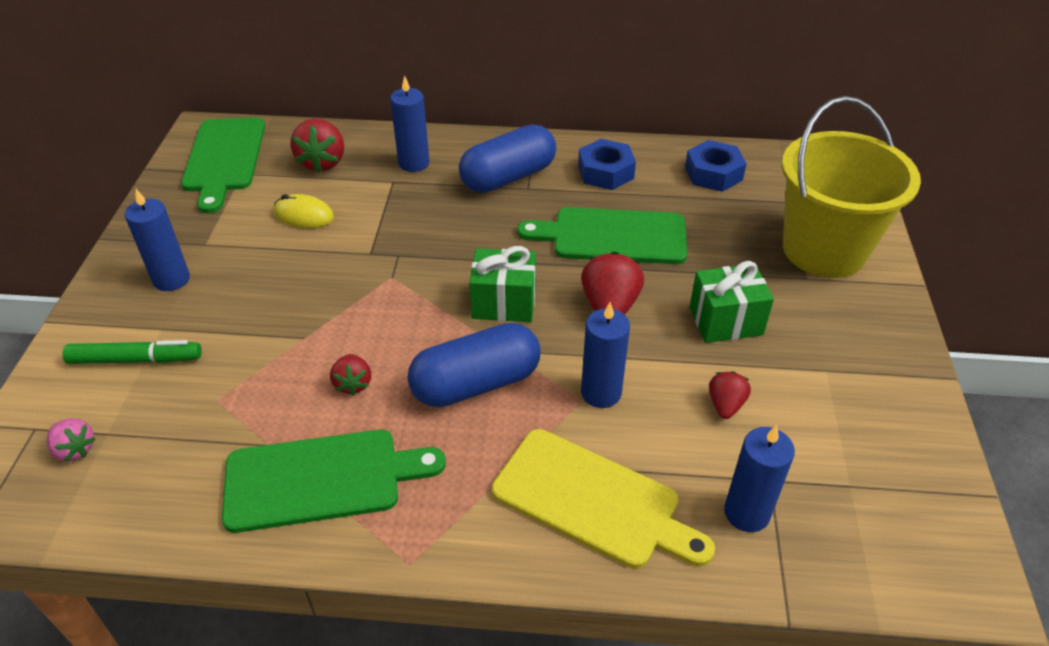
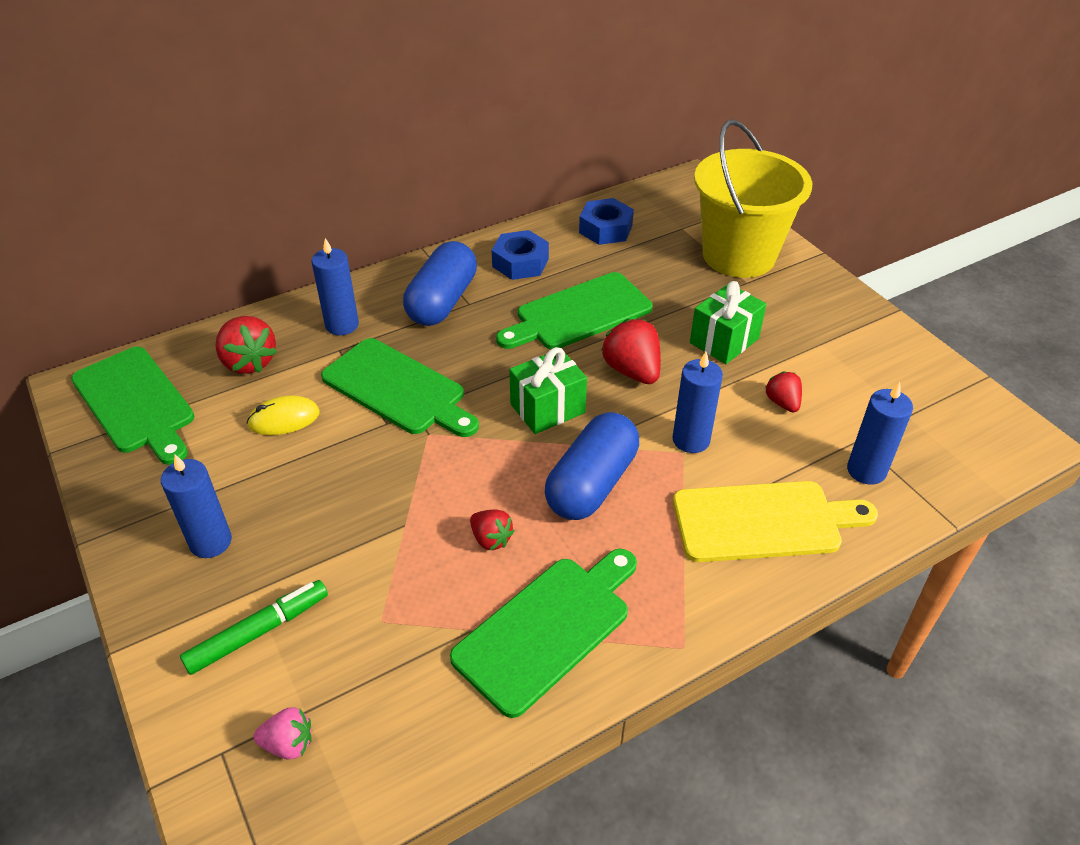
camera: 35 degrees left, 0 degrees up
(404, 231) = (398, 389): none -> green cutting board

